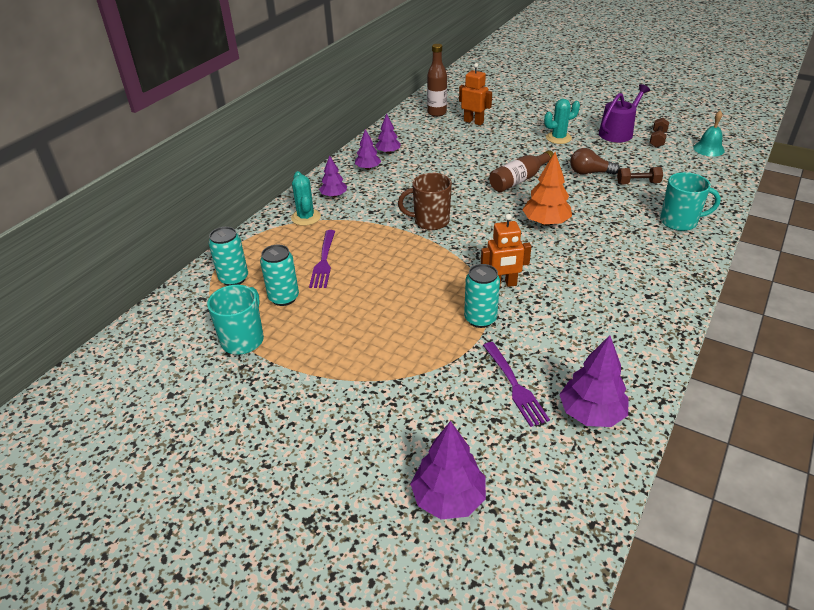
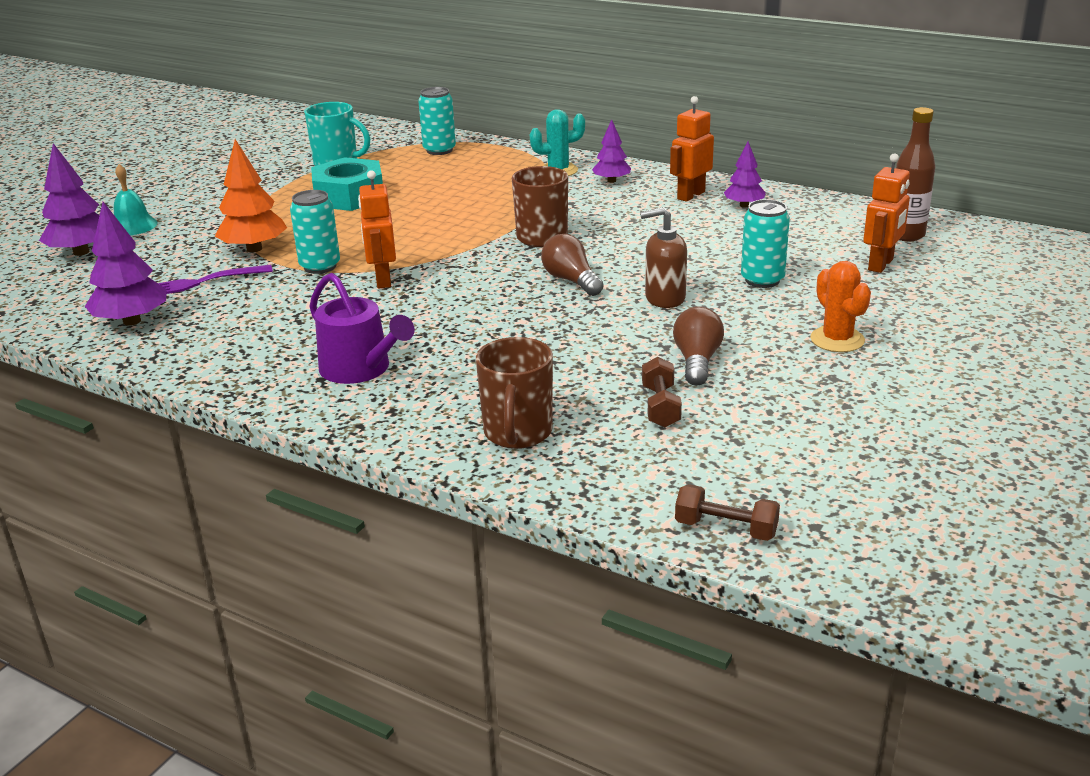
camera: 90 degrees right, 10 degrees down
(284, 298) = (398, 173): turquoise can -> turquoise can (762, 280)
(323, 261) = (462, 185): purple fork -> none
(332, 321) = (349, 196): none -> turquoise nut
(368, 168) = (690, 195): purple tree -> orange robot
(498, 209) = (571, 281): none -> brown light bulb
(519, 180) = (664, 298): brown bottle -> brown soap dispenser
(545, 222) = (529, 314): orange tree -> orange tree (254, 249)
(558, 138) = (837, 340): turquoise cactus -> orange cactus
(618, 132) = (887, 407): purple watering can -> purple watering can (360, 369)
(657, 139) = (866, 453): brown dumbbell -> brown dumbbell (726, 529)
(679, 222) = (517, 433): turquoise mug -> brown mug
(708, 149) = (835, 519): turquoise bell -> turquoise bell (133, 226)

